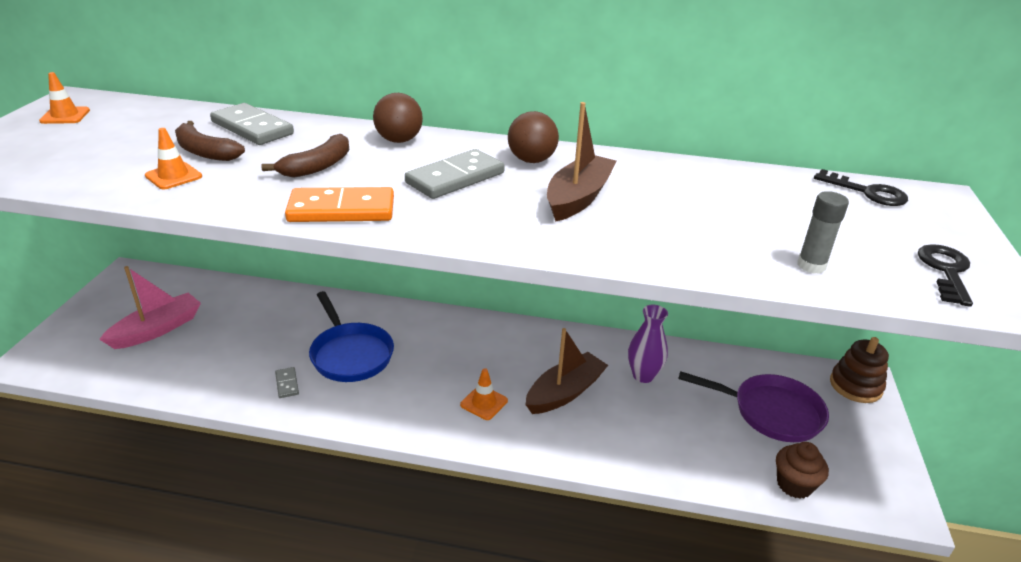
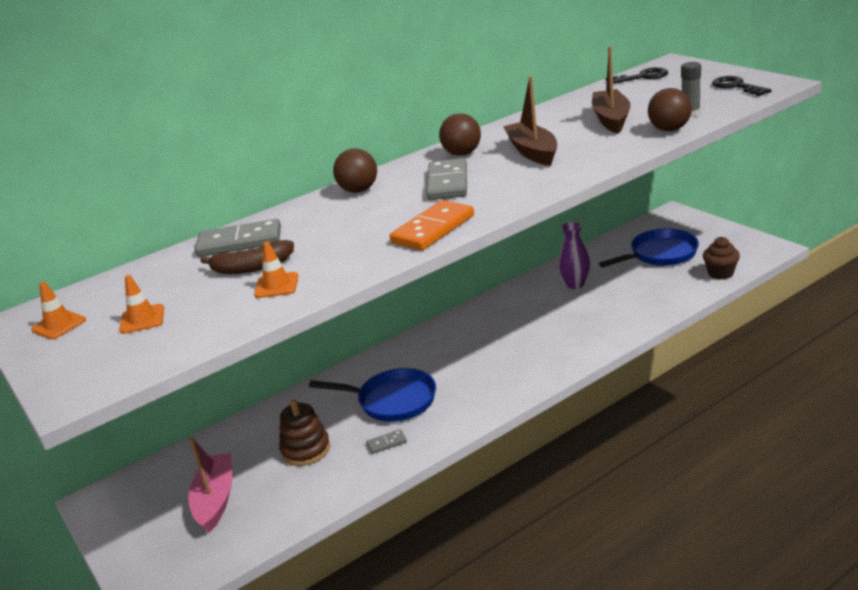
camera: 40 degrees left, 5 degrees down
(287, 384) = (386, 443): grey domino -> grey domino turned 45 degrees counterclockwise
(318, 166) = (352, 227): brown banana -> none
(484, 403) = (522, 357): orange traffic cone -> orange traffic cone (142, 319)
(565, 392) = (553, 320): brown boat -> brown boat (611, 119)
(744, 266) = (669, 129): none -> brown ball
(771, 412) = (660, 254): purple pan -> blue pan
(855, 386) = (673, 218): brown stacking toy -> brown stacking toy (306, 450)

